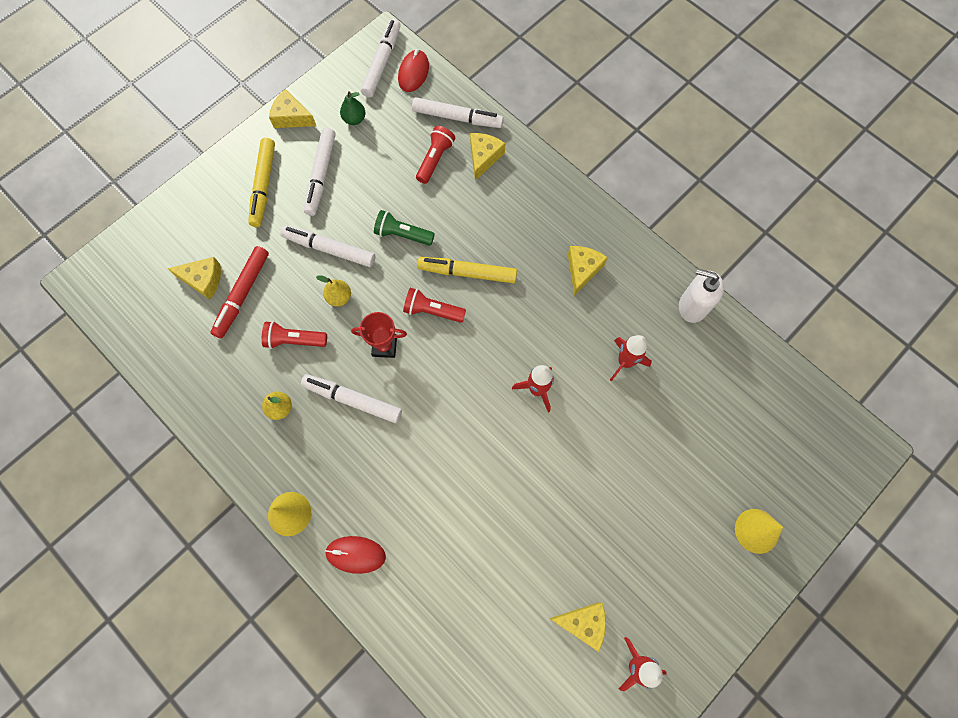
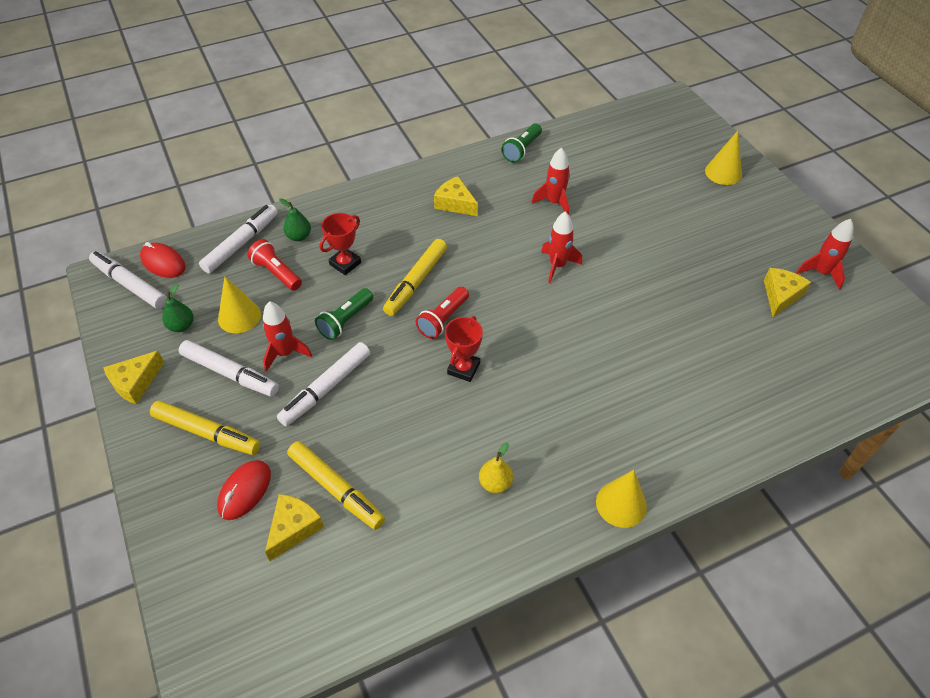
camera: 70 degrees left, 20 degrees down
(242, 294) = (336, 489): red marker -> yellow marker
(294, 340) = (419, 449): red flashlight -> none
(339, 297) = (388, 394): yellow pear -> none
(353, 204) = (285, 353): none -> red rocket
(353, 400) = (512, 411): white marker -> none
(355, 554) = (681, 452): red mouse -> red mouse (245, 491)
(378, 154) = (239, 316): none -> yellow cone
(466, 207) = (345, 263): none -> red trophy
(484, 157) = (299, 236): yellow cheese -> green pear
(692, 306) = (522, 150): white soap dispenser -> green flashlight

